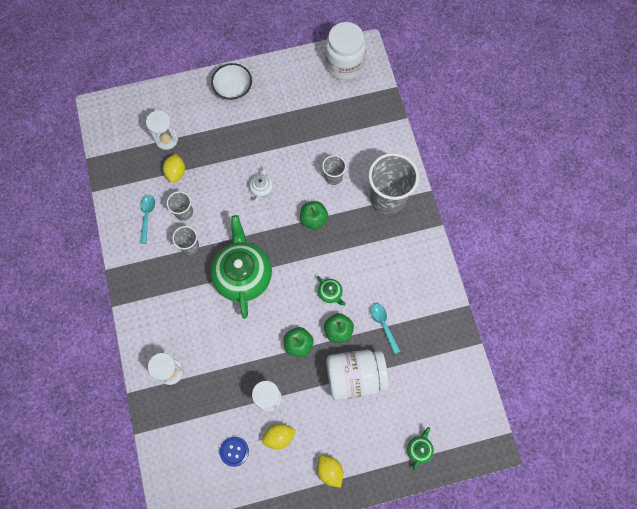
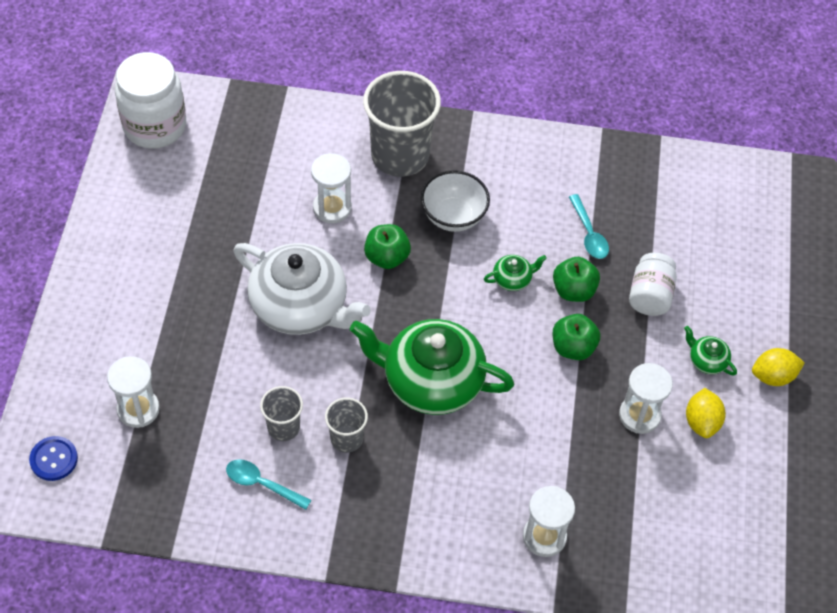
camera: 70 degrees left, 15 degrees down
(176, 172) = (207, 415): yellow lemon -> none
(233, 90) = (108, 284): white bowl -> white bowl (453, 216)
(234, 451) = (702, 489): blue button -> blue button (54, 459)
(261, 188) = (301, 306): white teapot -> white teapot, size x2.44
(333, 177) = (332, 208): grey cup -> white hourglass
(355, 376) = (650, 295): white jar -> white jar, size x0.61
(383, 325) = (589, 234): turquoise spoon -> turquoise spoon turned 105 degrees counterclockwise
(419, 449) = (779, 260): green teapot -> green teapot (707, 360)

